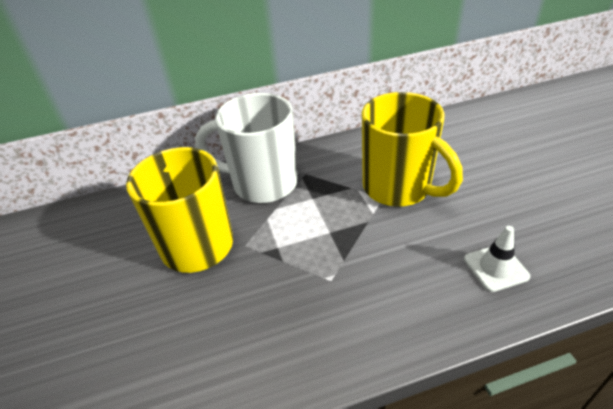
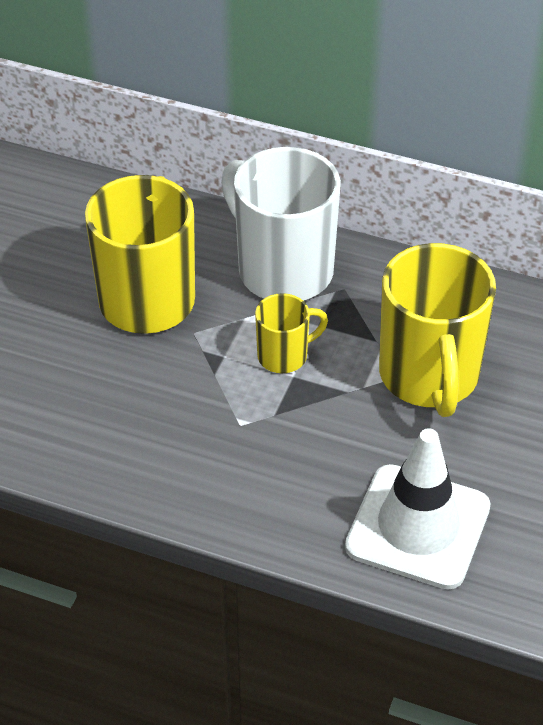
camera: 35 degrees right, 5 degrees up
(312, 225) = (284, 356): none -> yellow mug
(496, 268) = (418, 527): white traffic cone -> white traffic cone, size x1.87

